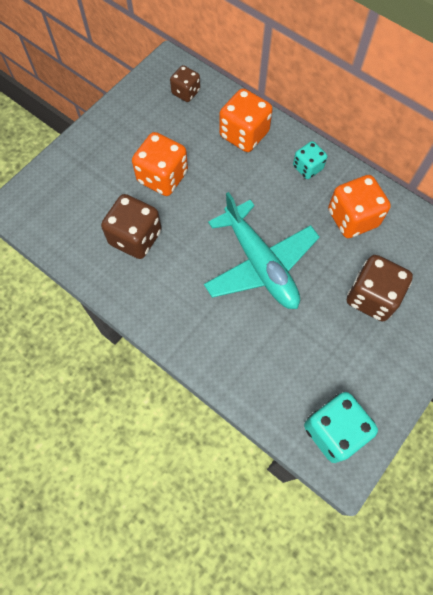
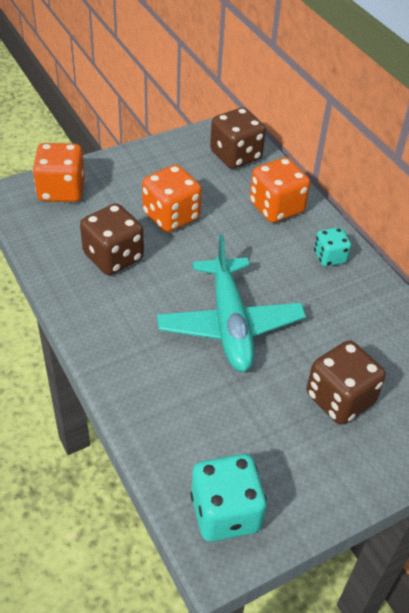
camera: 20 degrees right, 20 degrees down
(186, 92) = (235, 155): brown dice -> brown dice, size x1.67
(352, 218) = (356, 318): orange dice -> orange dice (61, 190)

